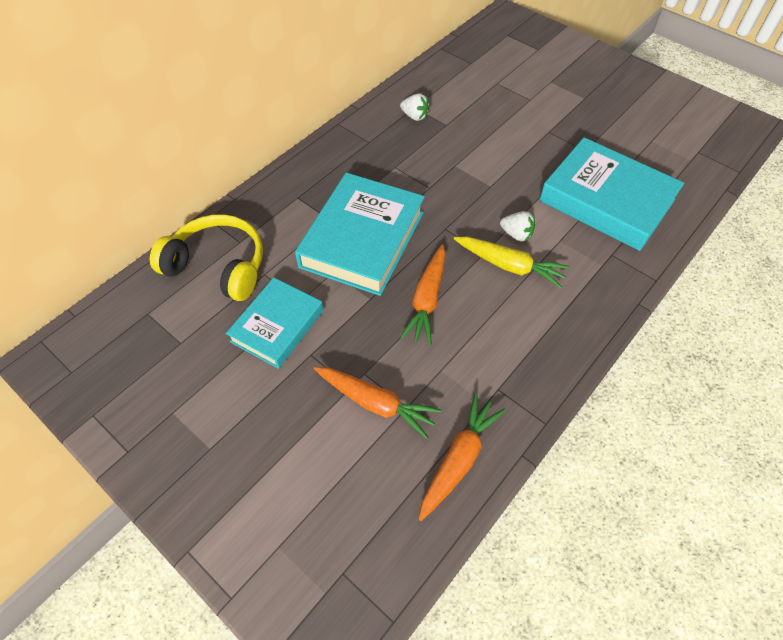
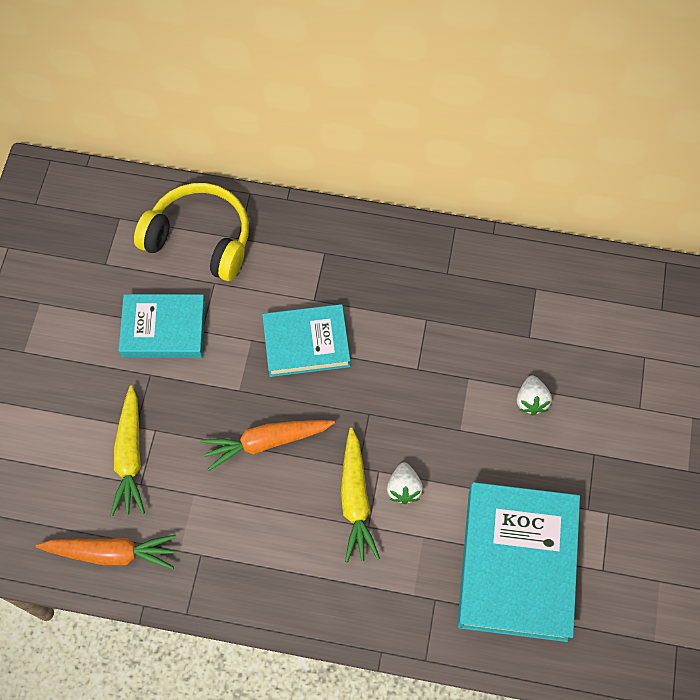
camera: 60 degrees right, 10 degrees up
(218, 266) = (200, 239): yellow headphones -> yellow headphones turned 60 degrees counterclockwise
(362, 239) = (306, 343): turquoise book -> turquoise book, size x0.62
(376, 403) = (130, 456): orange carrot -> yellow carrot
(414, 116) = (520, 297): white strawberry -> white strawberry (531, 401)

